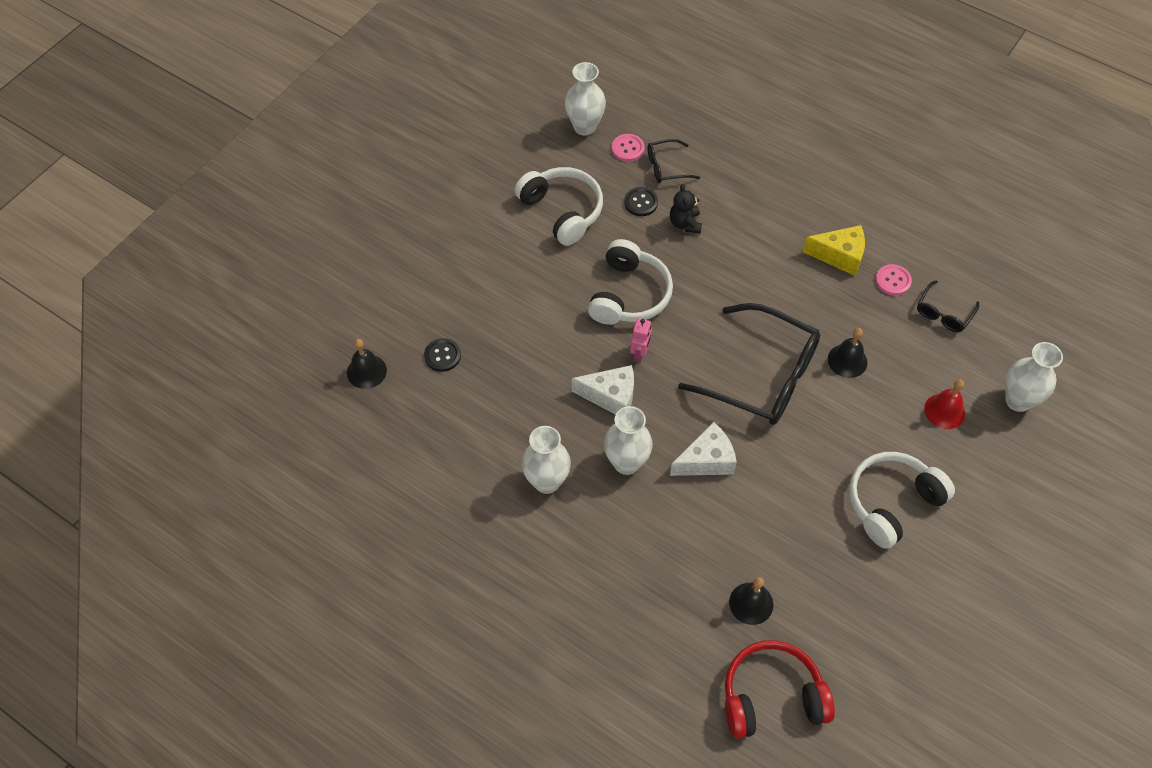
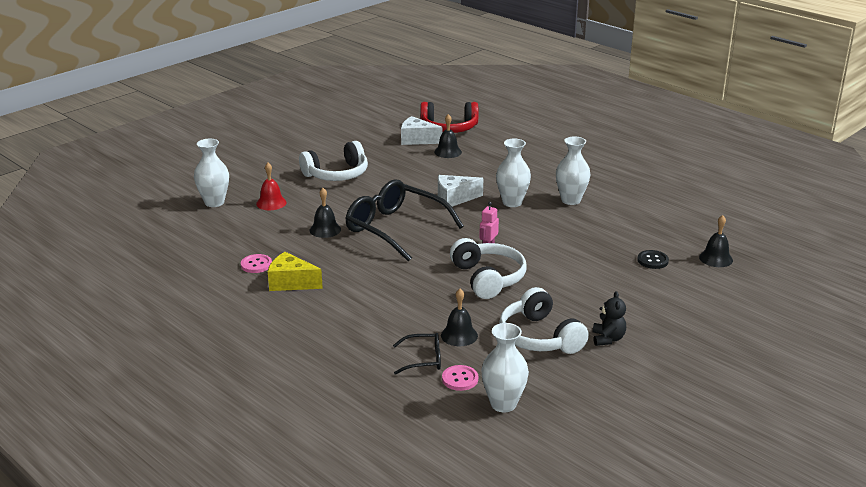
camera: 170 degrees left, 30 degrees down
(611, 396) = (516, 230): white cheese -> white cheese (417, 140)
(629, 294) = (488, 278): white headphones -> white headphones turned 135 degrees clockwise
(641, 202) = (459, 335): black button -> black bell
(685, 223) = (421, 316): black teddy bear -> black teddy bear (608, 339)
(943, 313) = (230, 245): black glasses -> none

